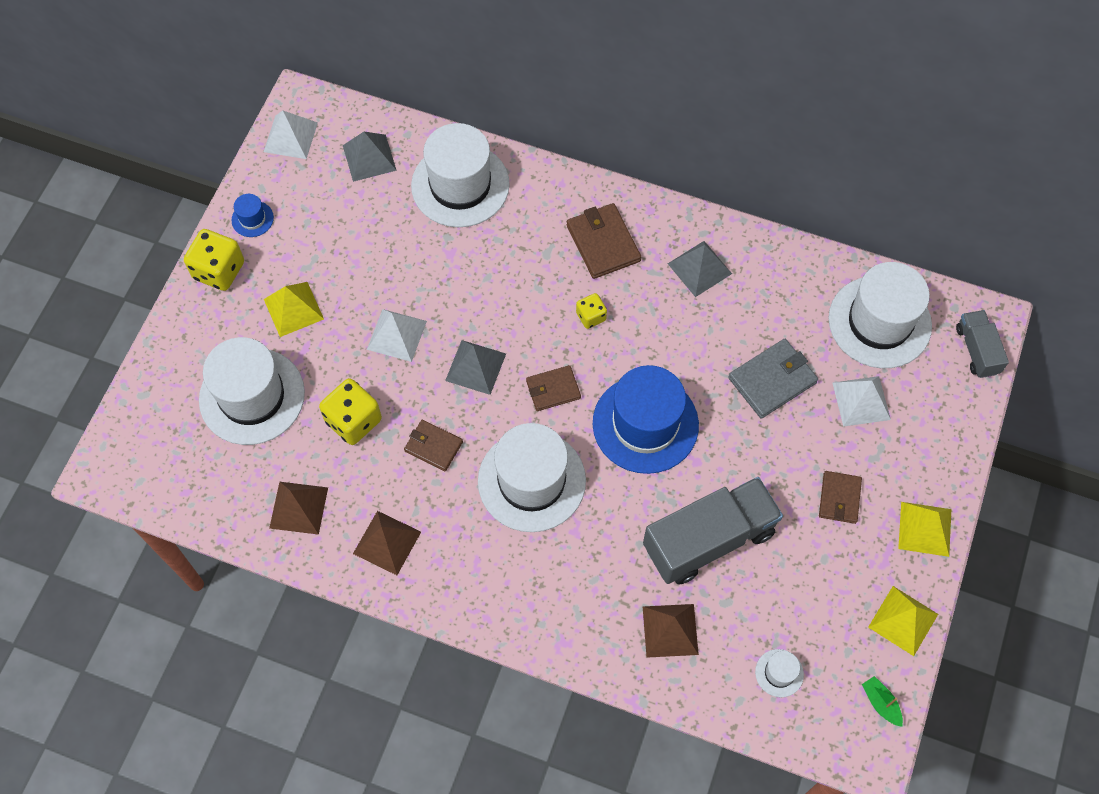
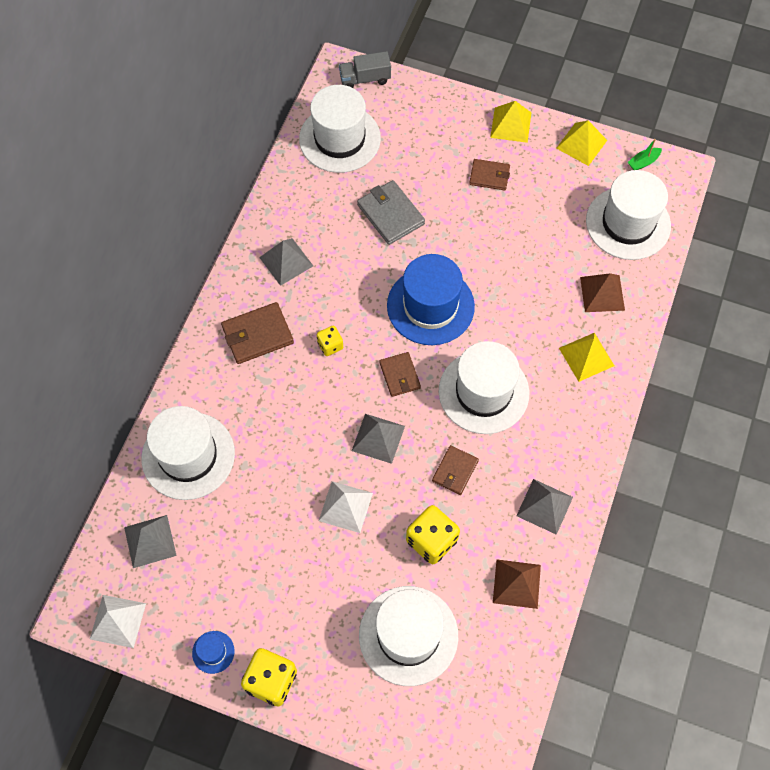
camera: 90 degrees left, 0 degrees up
(293, 309) = (316, 603): yellow pyramid -> yellow pyramid (586, 357)
(387, 542) = (544, 506): brown pyramid -> grey pyramid
(708, 539) = (527, 264): grey truck -> none
(779, 673) = (628, 223): white hat -> white hat, size x2.37
(861, 401) = (408, 156): white pyramid -> none

